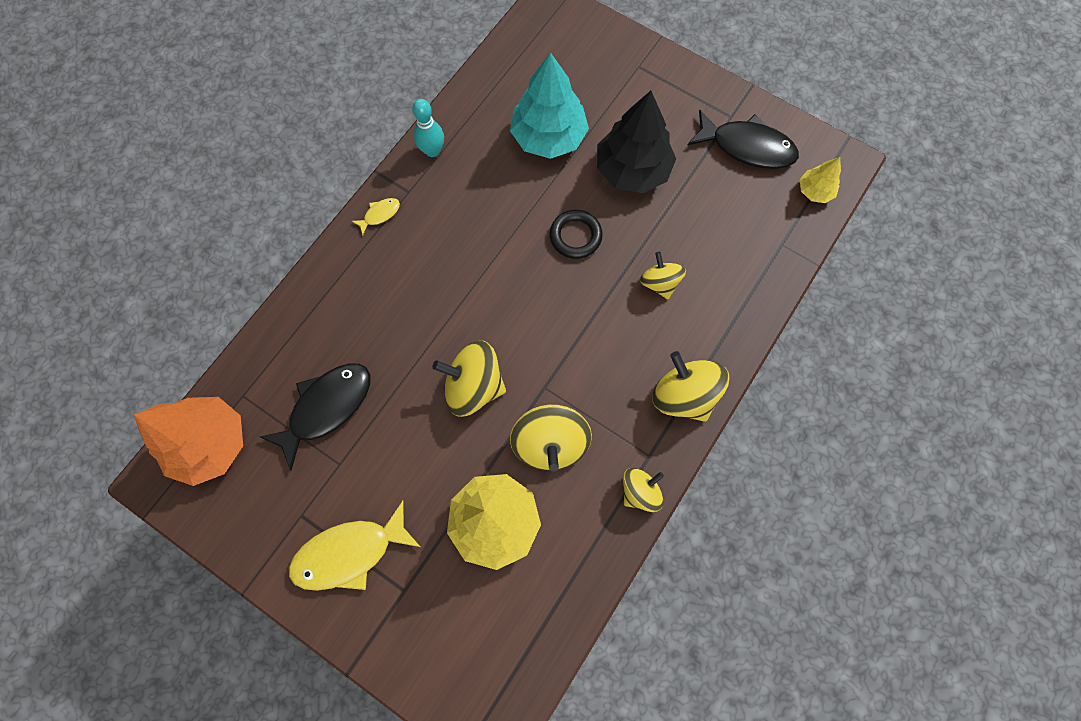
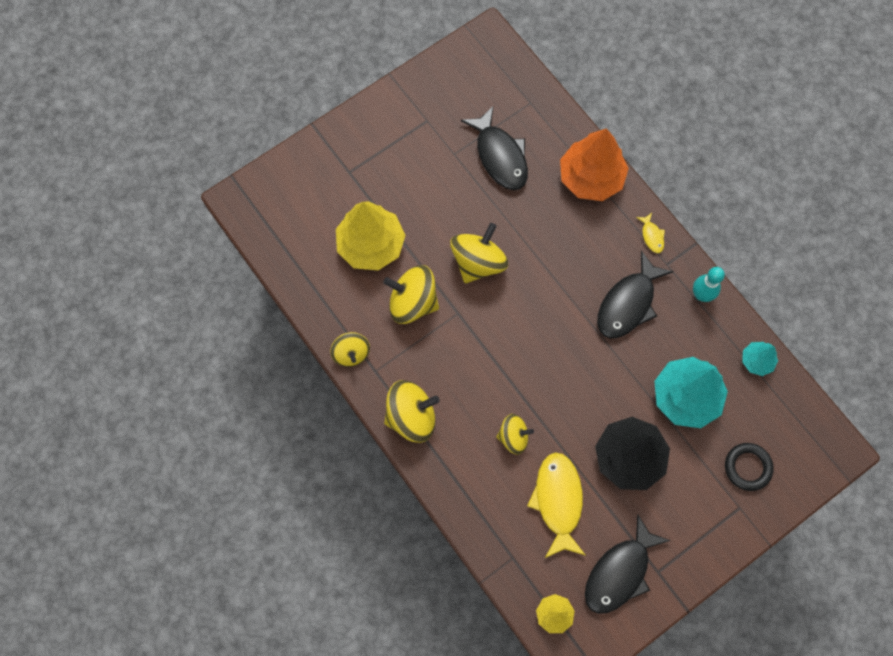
camera: 110 degrees right, 0 degrees up
(210, 443) = (502, 75): orange tree -> orange tree (591, 178)
(350, 553) = (388, 145): yellow fish -> yellow fish (558, 501)
(467, 216) = (628, 303): none -> black fish
(486, 86) = (757, 361): none -> turquoise tree
(575, 236) = (580, 384): black ring -> black ring (747, 467)

